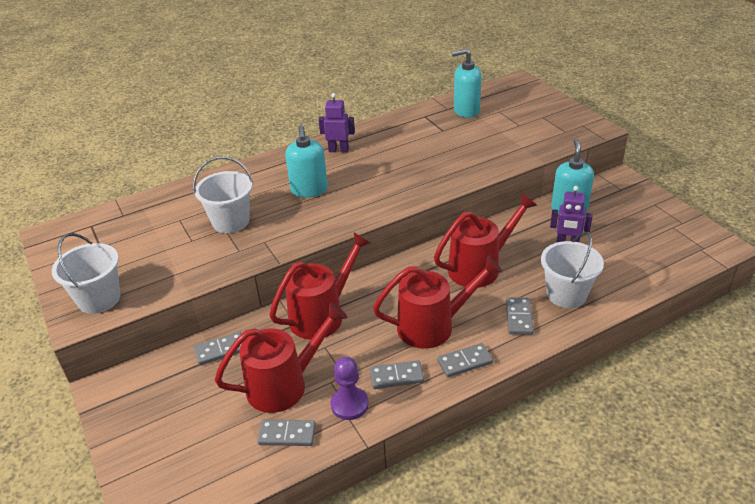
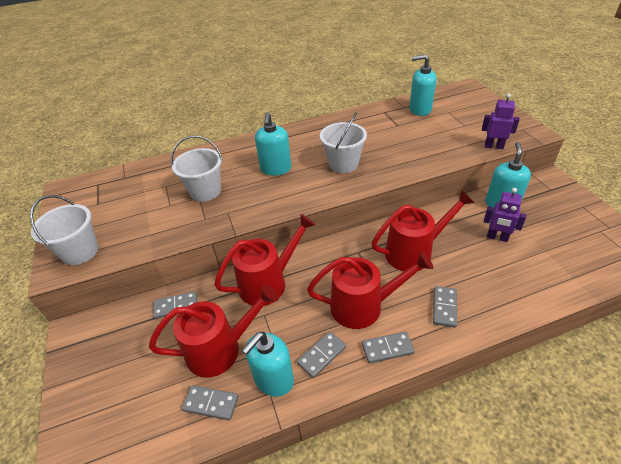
camera: 10 degrees right, 5 degrees up
(338, 150) = (307, 136): purple robot -> purple robot (493, 146)
(349, 404) = (273, 379): purple pawn -> turquoise soap dispenser
(396, 377) = (322, 355): grey domino -> grey domino turned 45 degrees counterclockwise
(566, 294) = (492, 288): white bucket -> white bucket (343, 164)

